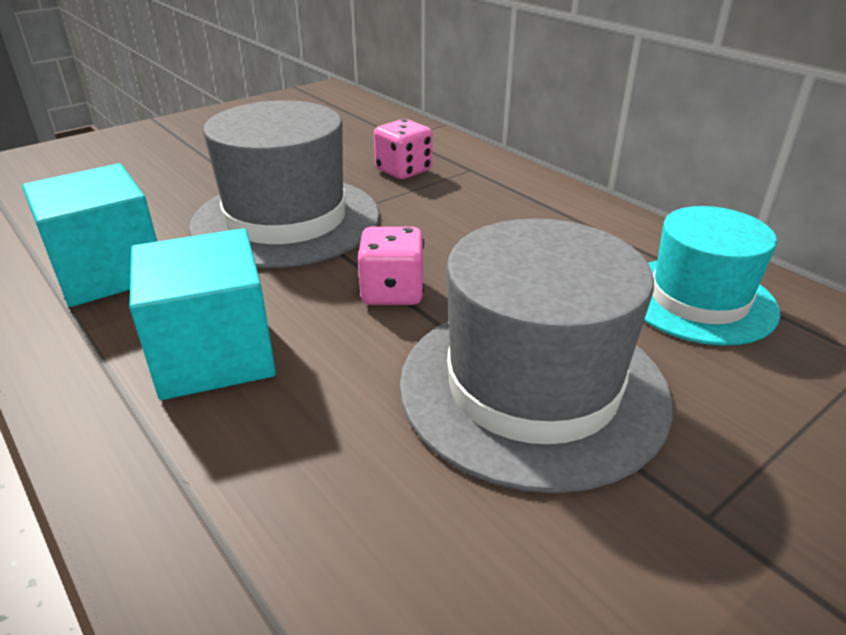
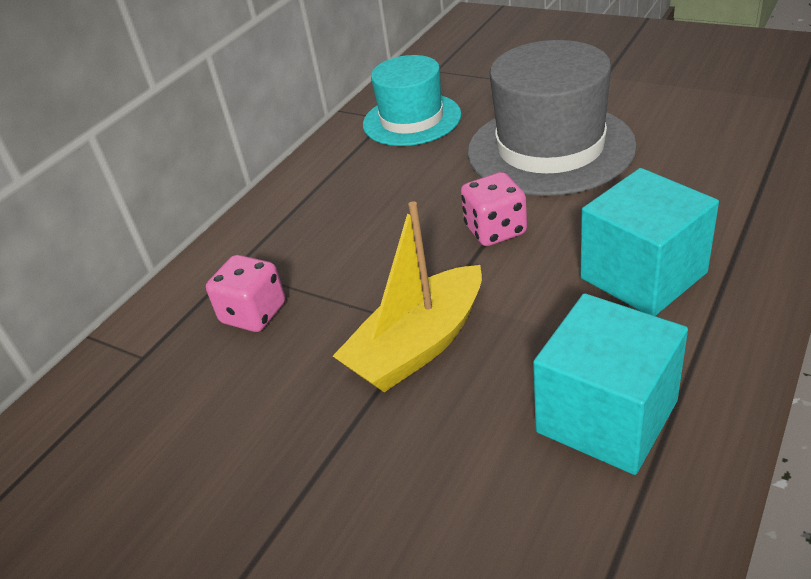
camera: 105 degrees left, 5 degrees up
(286, 220) = (418, 345): grey hat -> yellow boat

